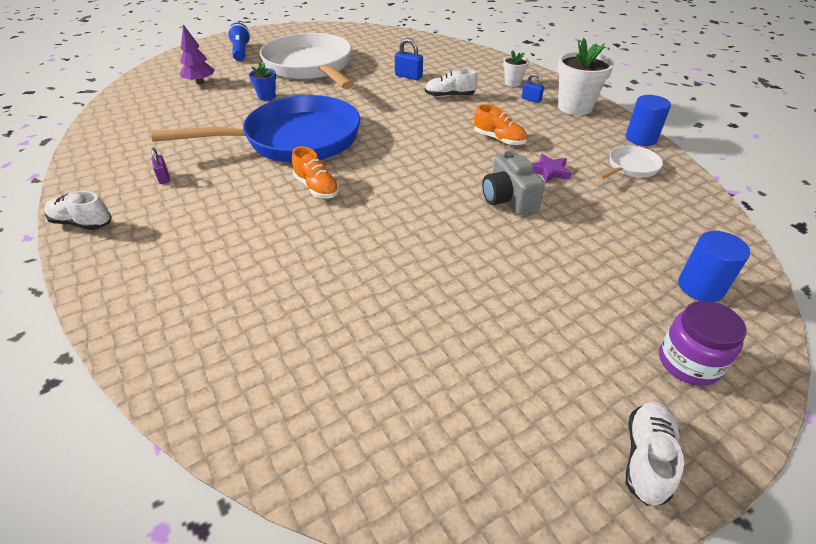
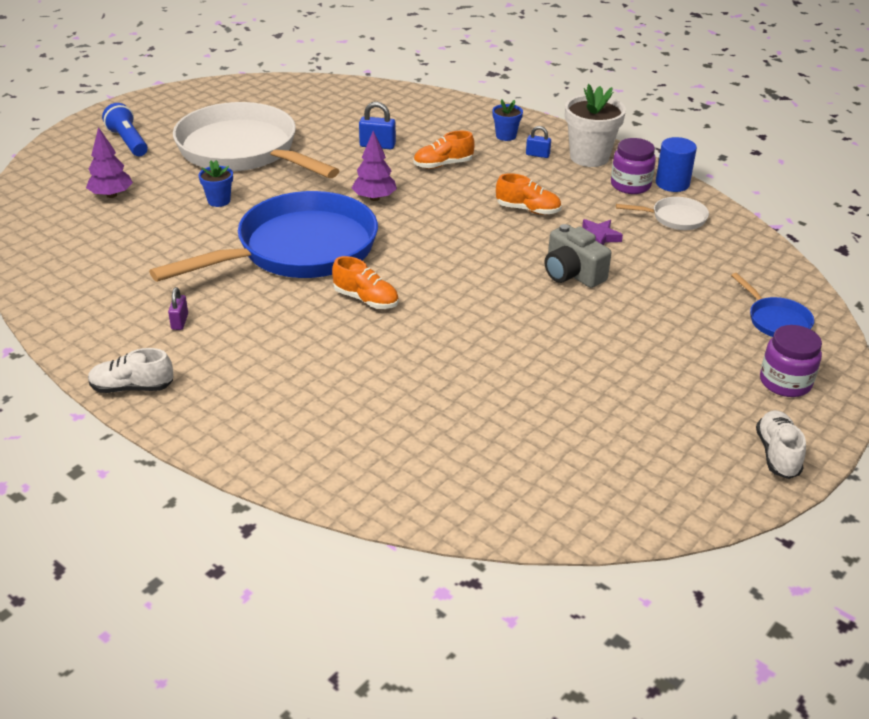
camera: 20 degrees left, 5 degrees down
(164, 177) = (179, 321): purple padlock -> purple padlock turned 45 degrees clockwise
(380, 112) = (374, 198): none -> purple tree
(449, 96) = (443, 165): white shoe -> orange shoe
(512, 83) = (506, 136): white flower pot -> blue flower pot
(601, 134) = (630, 185): none -> purple jar
(630, 167) = (674, 218): white pan -> white pan turned 60 degrees clockwise
(700, 287) = (775, 320): blue cylinder -> blue pan

